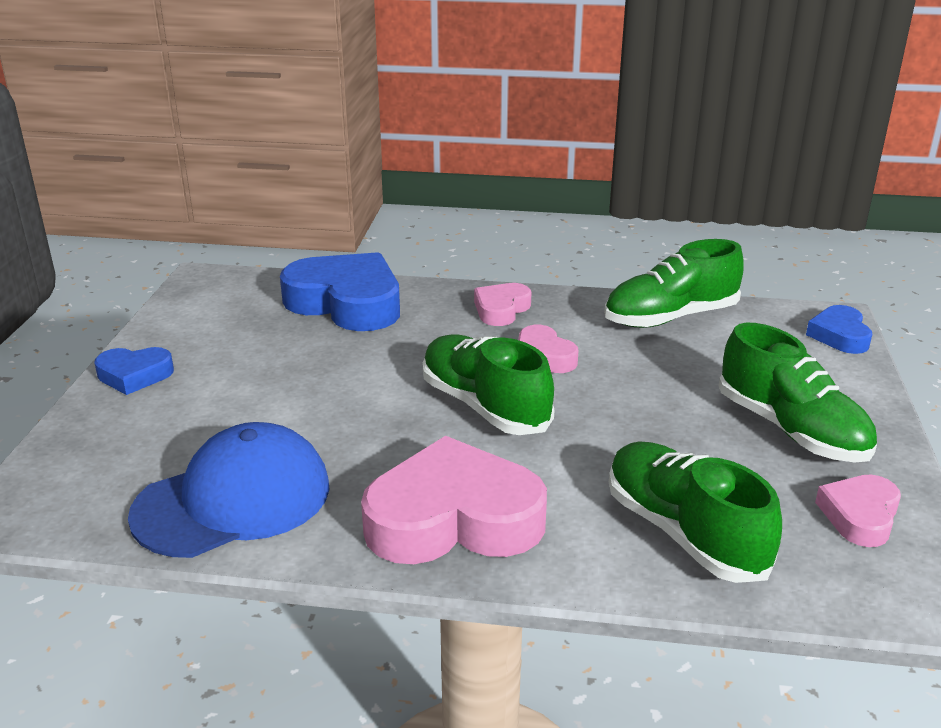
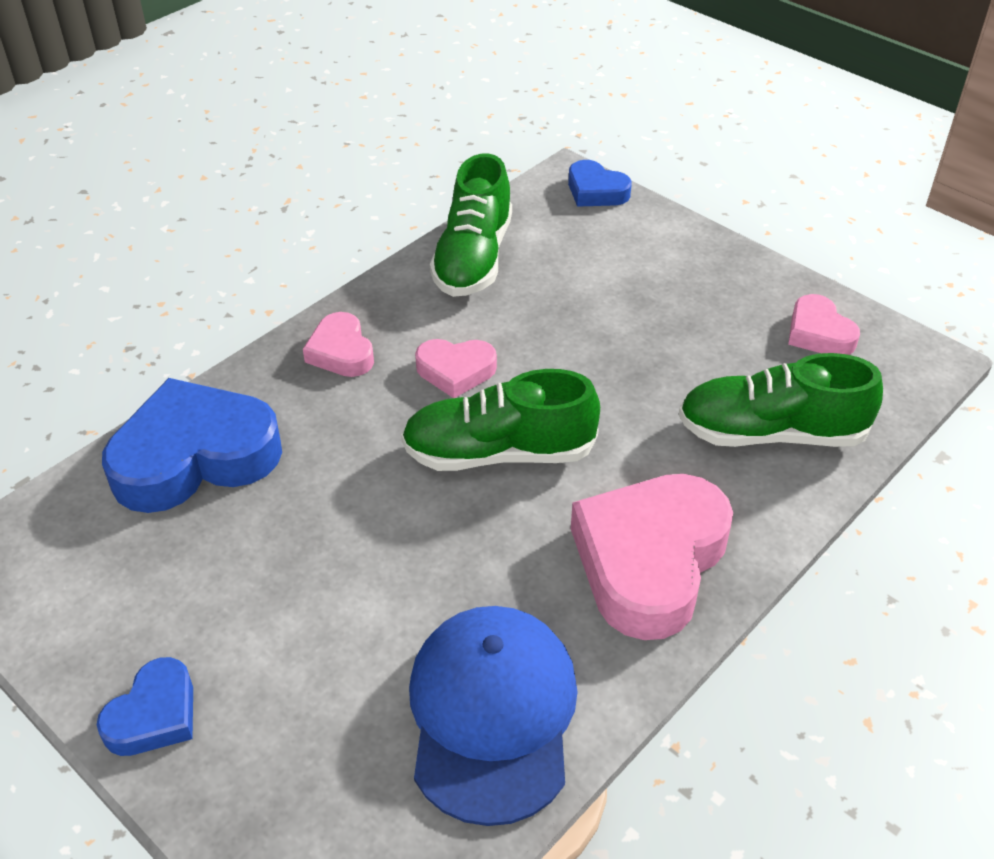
camera: 55 degrees left, 15 degrees up
(791, 430) = (694, 298): green shoe -> none

